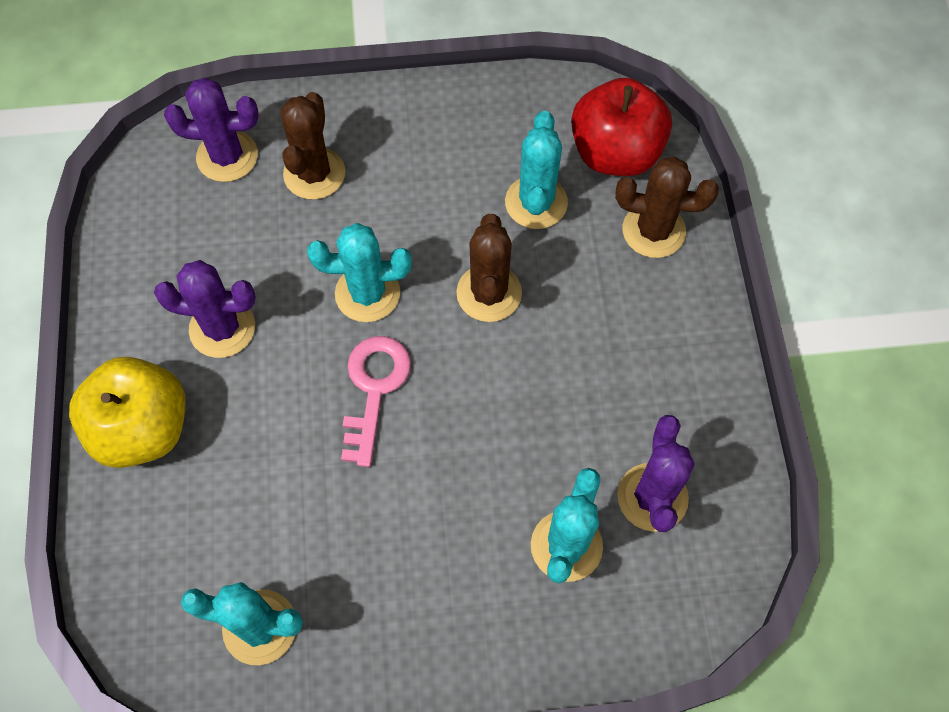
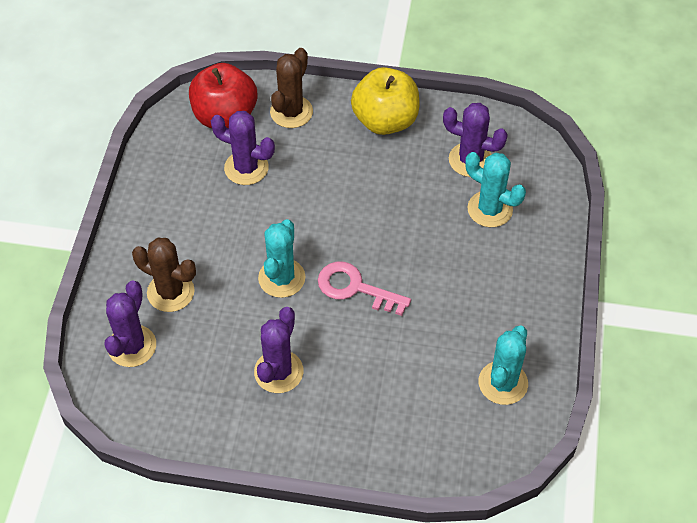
camera: 75 degrees left, 10 degrees down
(143, 428) = (342, 434): yellow apple -> yellow apple (385, 120)
(489, 293) = (306, 209): brown cactus -> none
(536, 202) = (246, 168): turquoise cactus -> purple cactus

